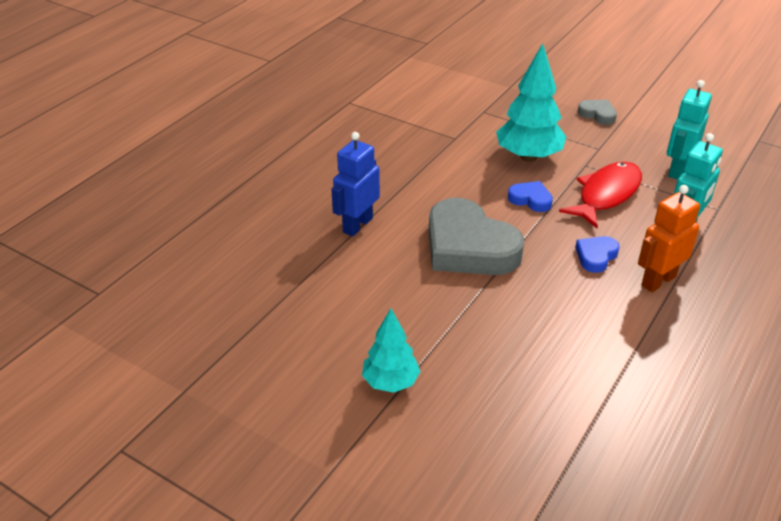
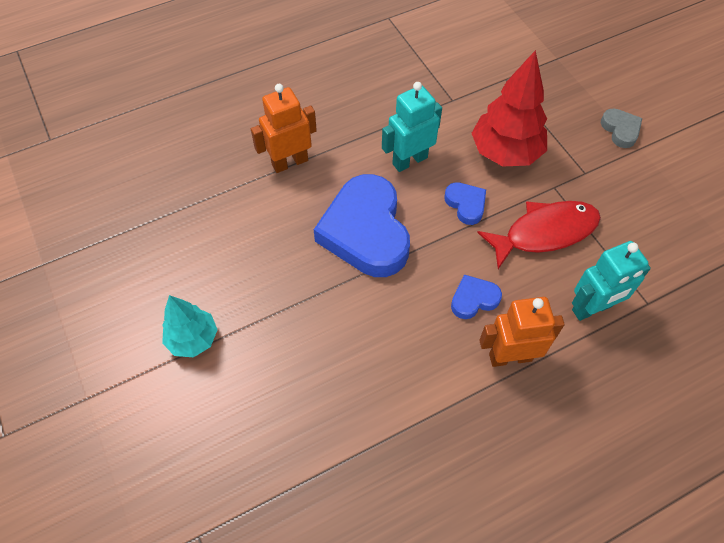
camera: 30 degrees right, 20 degrees up
(357, 225) = (289, 162): blue robot -> orange robot
(468, 247) = (366, 232): grey heart -> blue heart
(528, 157) = (505, 153): turquoise tree -> red tree
(677, 170) = (646, 236): turquoise robot -> turquoise robot (409, 160)

